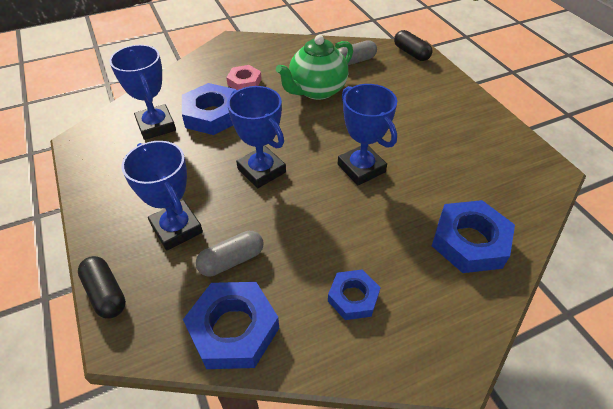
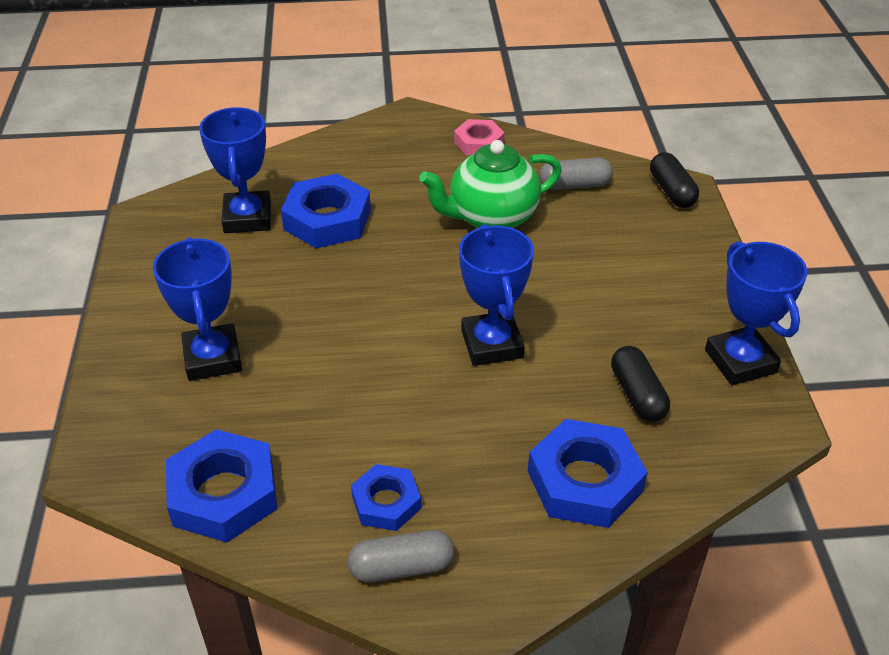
camera: 20 degrees right, 5 degrees down
(106, 293) = (99, 410): black capsule -> black capsule (637, 395)
(231, 260) = (260, 415): grey capsule -> grey capsule (401, 567)
(244, 82) = (395, 182): pink nut -> pink nut (478, 143)
(261, 170) = (354, 312): blue trophy -> blue trophy (740, 361)

